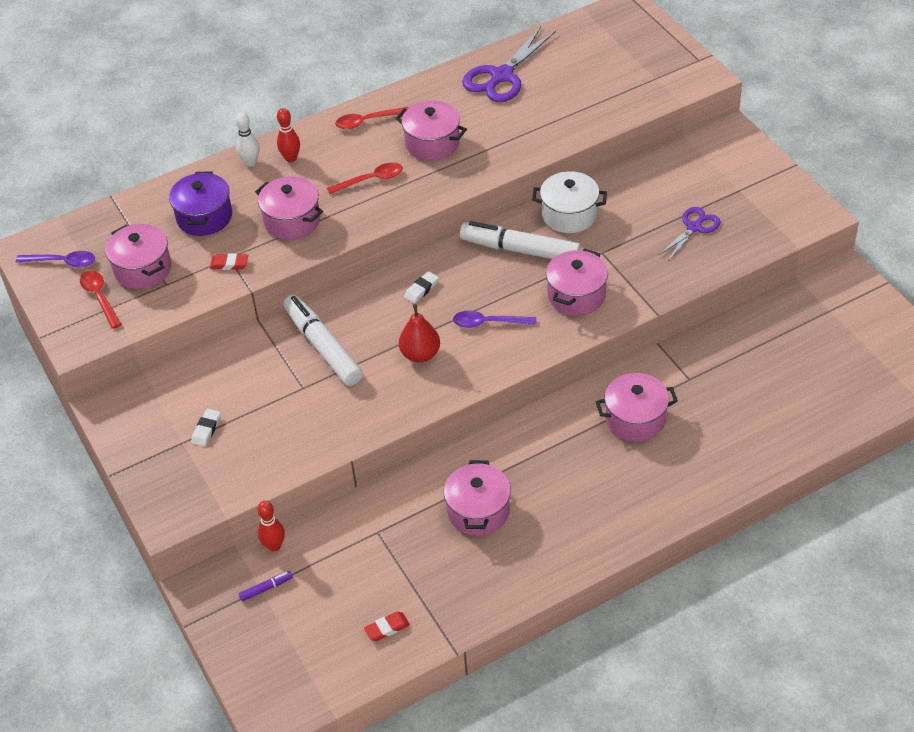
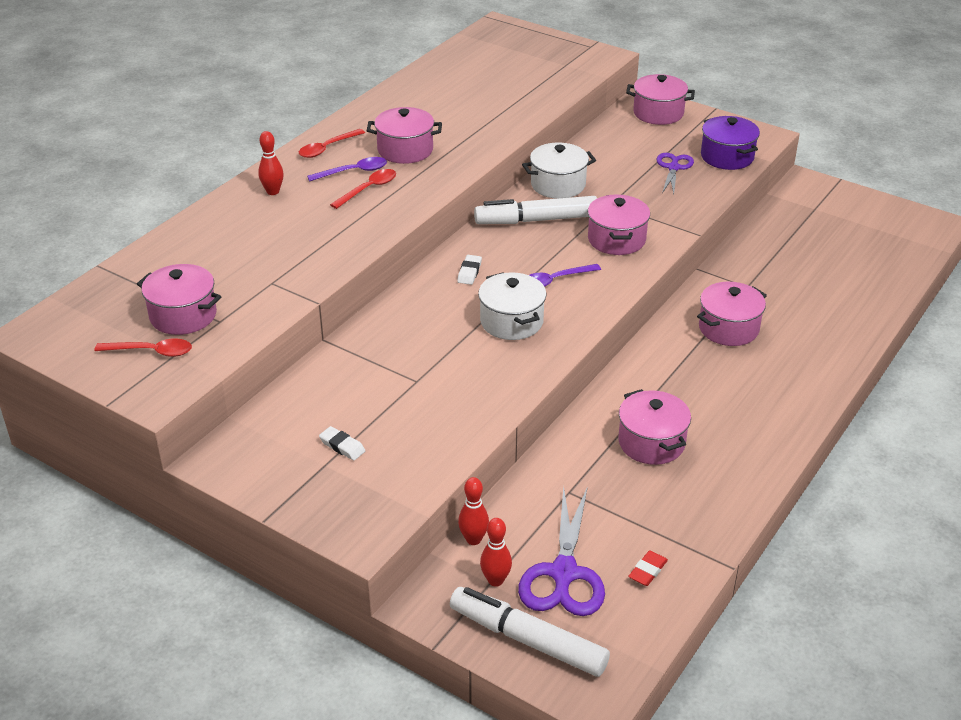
camera: 30 degrees left, 10 degrees down
(62, 262) = (84, 333): purple spoon -> purple spoon (354, 172)
(99, 297) = (151, 352): red spoon -> red spoon turned 150 degrees clockwise
(204, 217) = (218, 257): purple pot -> purple pot (727, 157)
(206, 429) = (342, 446): white eraser -> white eraser turned 45 degrees counterclockwise
(229, 264) = (276, 287): red eraser -> none
(250, 162) = (233, 204): white bowling pin -> none
(266, 588) = (495, 580): purple marker -> red bowling pin
(292, 221) = (315, 238): pink pot -> pink pot (658, 113)
(323, 347) = (409, 342): white marker -> white marker (528, 640)
(420, 354) = (511, 321): red pear -> white pot
(501, 76) = (428, 91): purple scissors -> purple scissors (564, 574)

